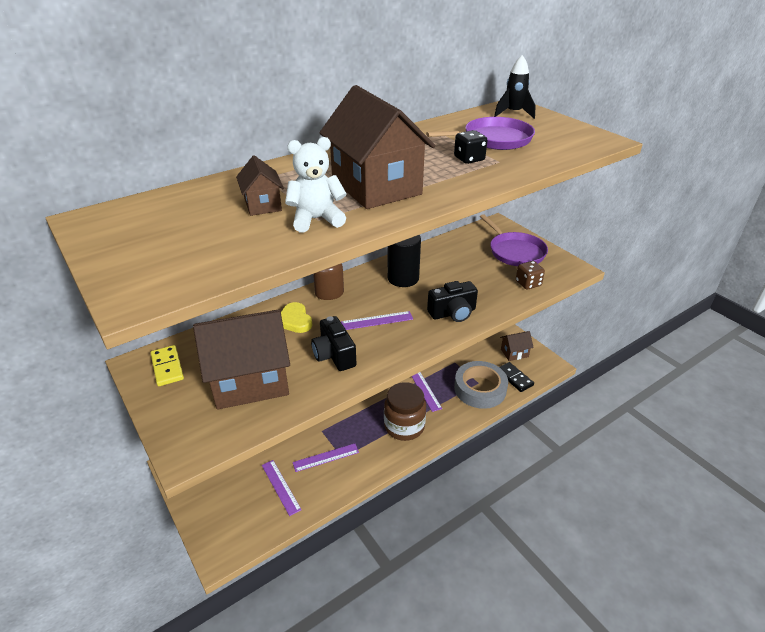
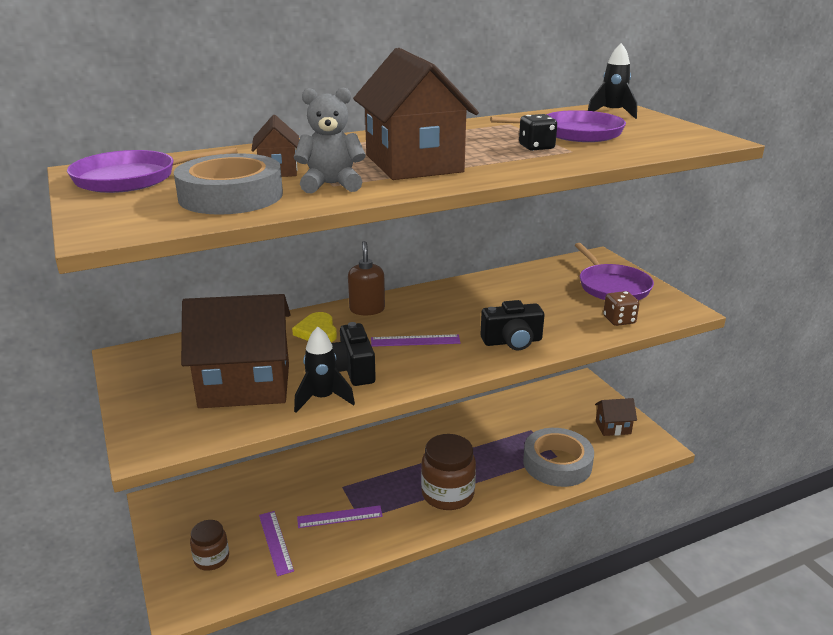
camera: 10 degrees right, 10 degrees down
(133, 226) = (131, 178): none -> purple pan
(167, 367) = (157, 362): yellow domino -> none
(233, 241) = (231, 196): none -> grey tape
(233, 509) = (211, 558): none -> brown jar
(316, 219) = (331, 185): white teddy bear -> grey teddy bear
(318, 386) = (323, 398): none -> black rocket
(403, 278) = (461, 302): black cylinder -> none
(425, 390) = (484, 456): purple ruler -> none
(514, 378) = (606, 456): black domino -> none

